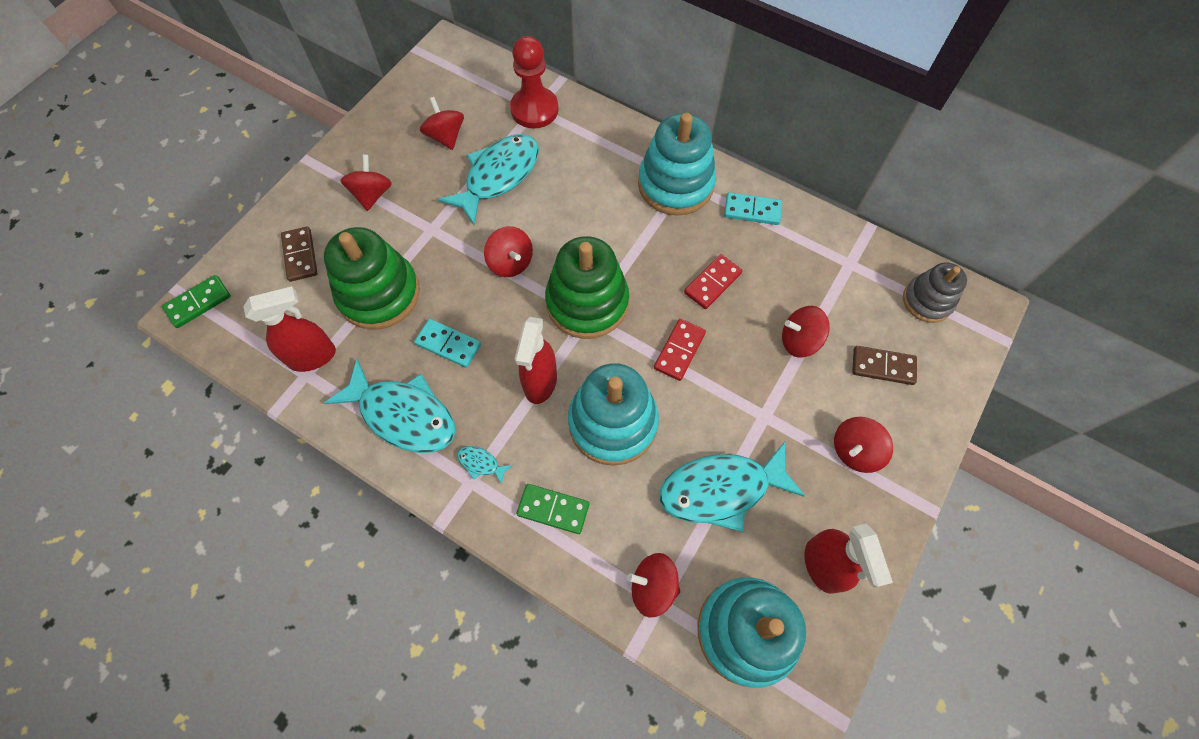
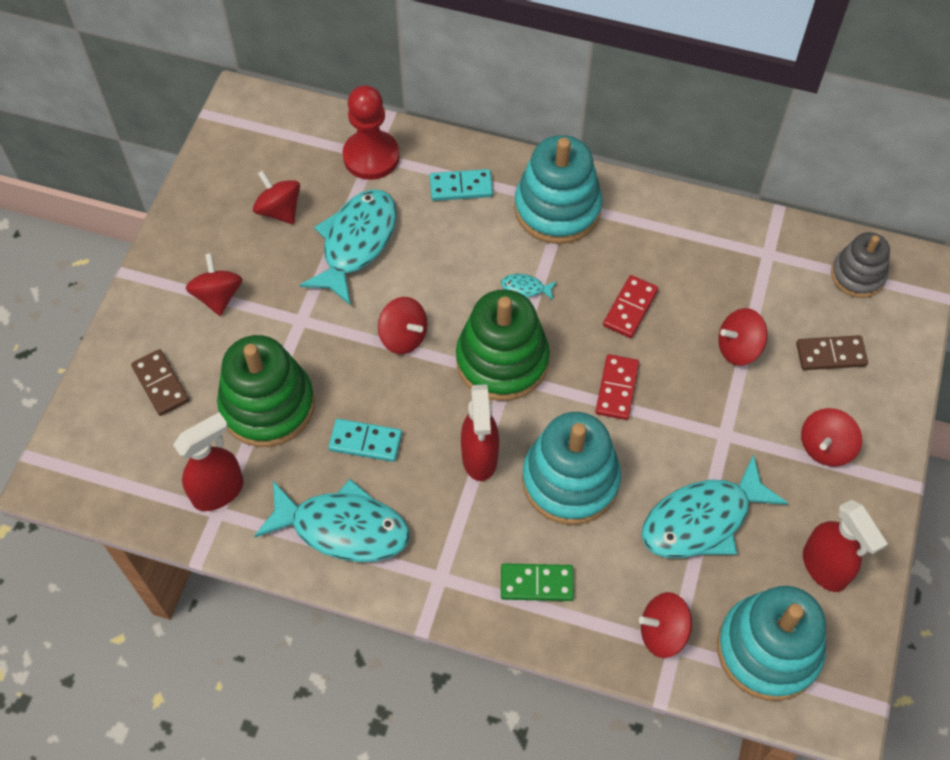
camera: 15 degrees left, 5 degrees down
(198, 302) = (62, 464): green domino -> none
(481, 463) = (445, 557): turquoise fish -> turquoise fish (525, 288)
(752, 210) = (649, 219): turquoise domino -> turquoise domino (461, 187)

